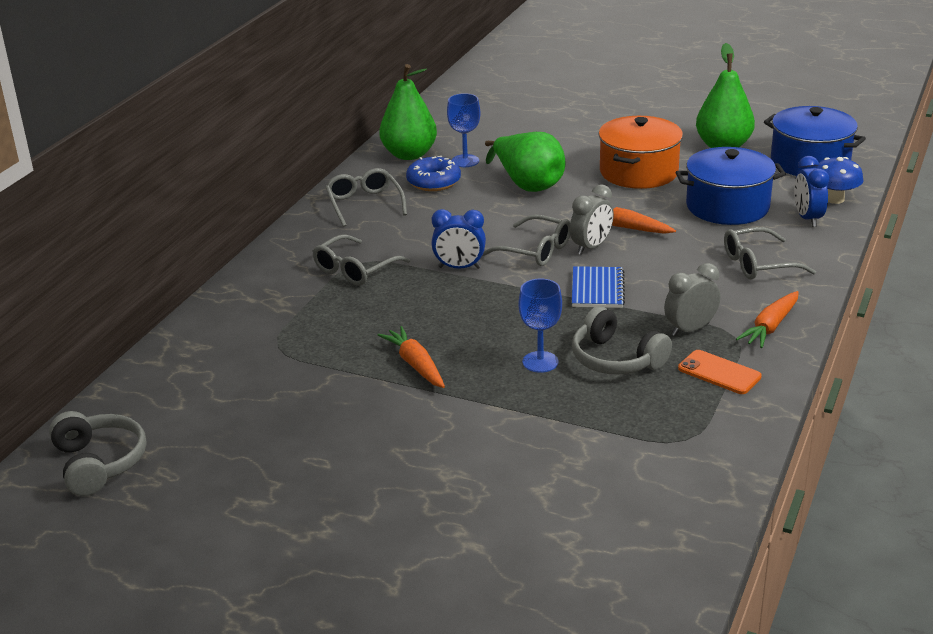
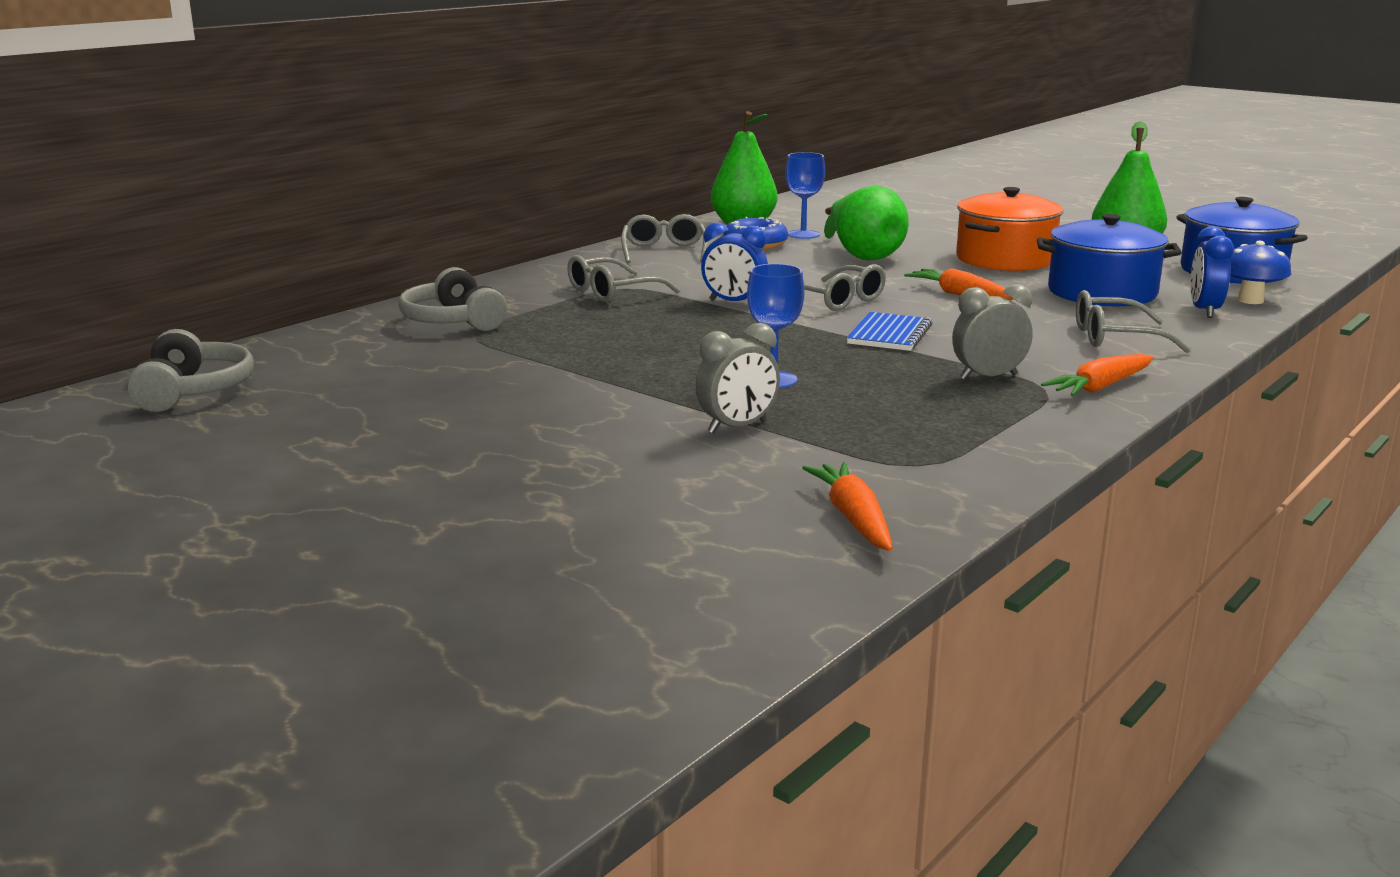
camera: 15 degrees right, 10 degrees down
(415, 364) = (619, 364): orange carrot -> orange carrot (853, 518)
(591, 247) = (905, 304): grey clock -> grey clock (737, 427)
(616, 359) = (872, 389): grey headphones -> grey headphones (453, 321)
(719, 373) = (1003, 415): orange phone -> none

